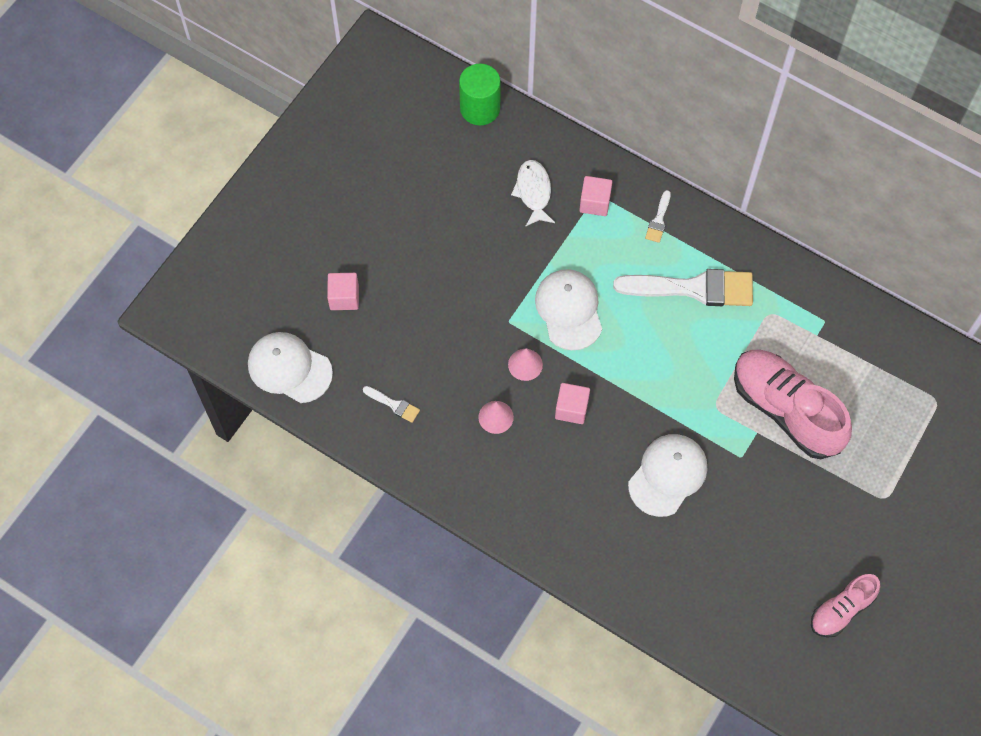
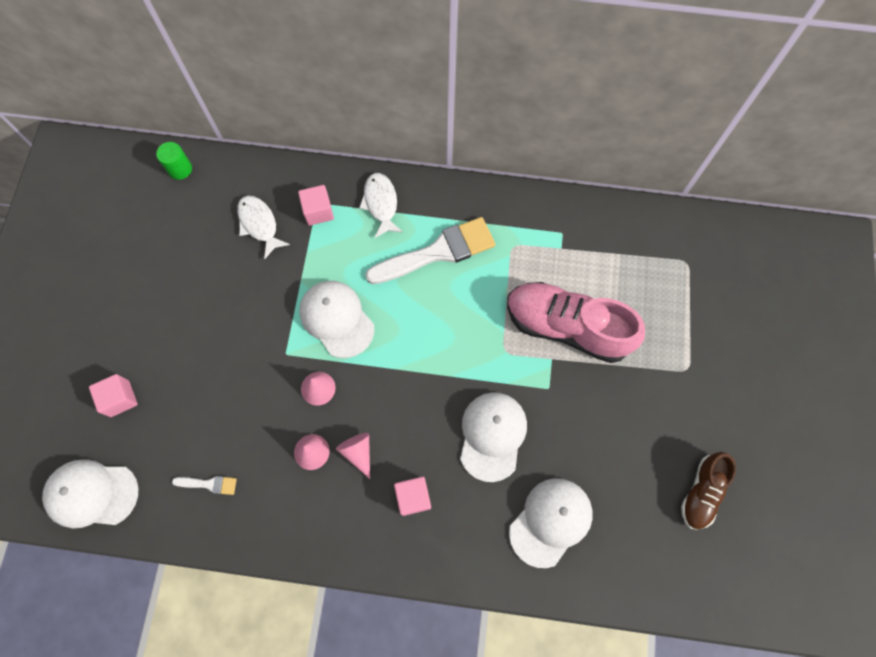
camera: 25 degrees left, 5 degrees up
(480, 108) = (180, 169): green cylinder -> green cylinder, size x0.63
(537, 435) = (358, 452): none -> pink cone
(571, 409) = (378, 411): pink cube -> pink cube (413, 497)
(658, 220) = (381, 204): white brush -> white fish
(686, 571) = (550, 521): none -> white cap
(841, 610) = (701, 492): pink shoe -> brown shoe

